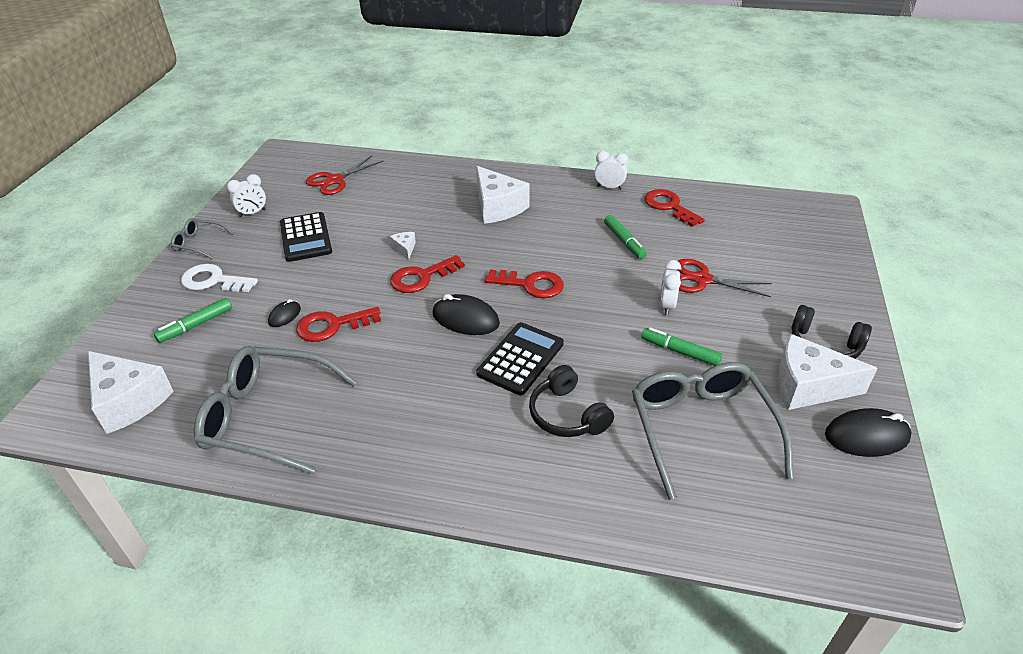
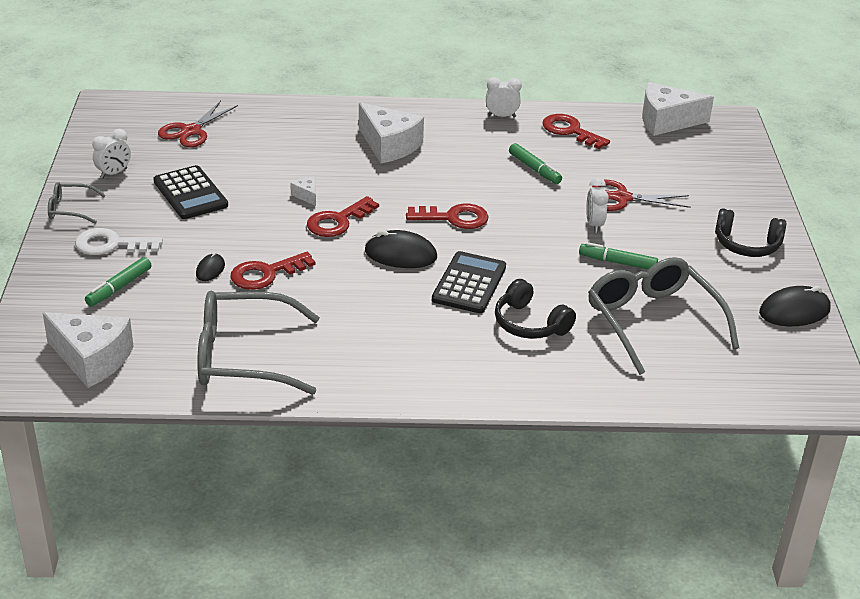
camera: 15 degrees left, 5 degrees down
(808, 386) = (738, 279): white cheese -> white cheese (666, 121)

